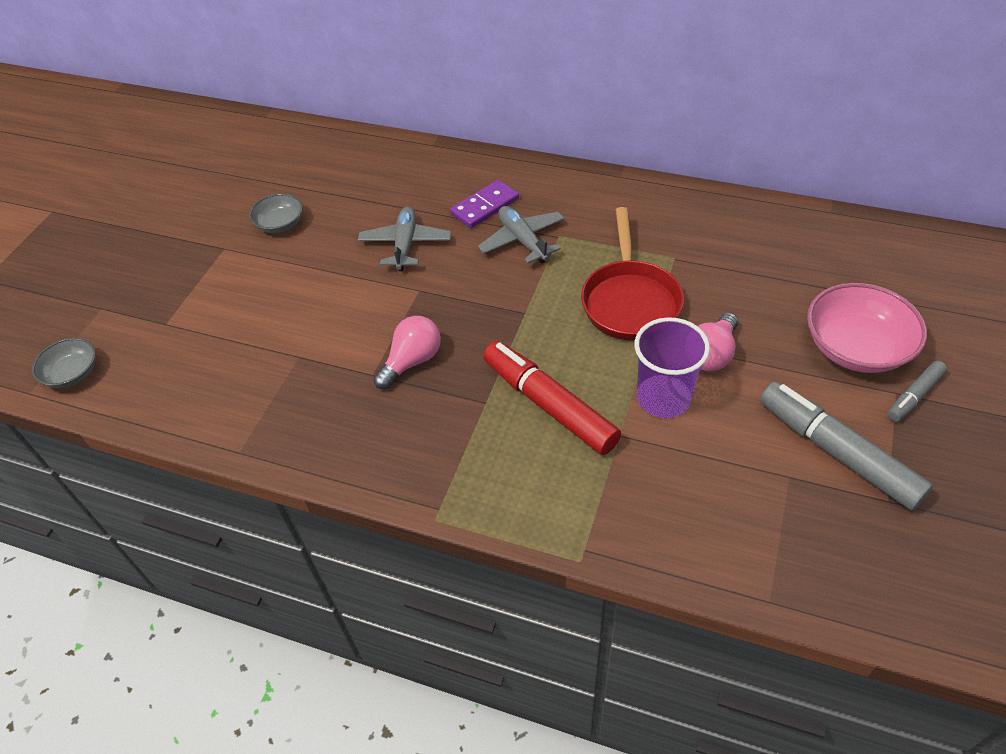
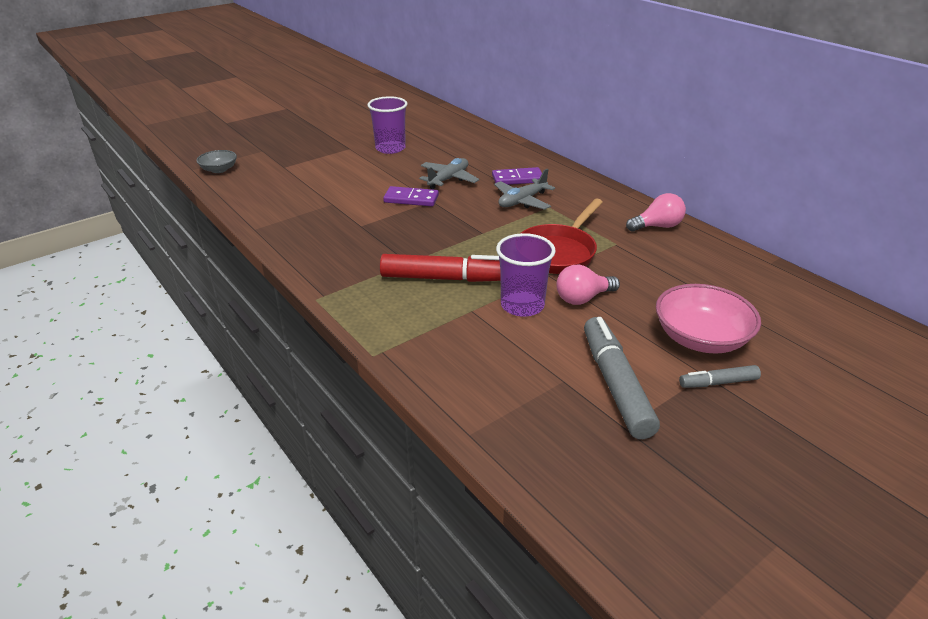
camera: 30 degrees right, 15 degrees down
(280, 224) = (390, 148): grey bowl -> purple cup
(391, 299) = (411, 199): none -> purple domino
(412, 361) = (389, 228): pink light bulb -> pink light bulb (657, 226)
(522, 240) = (522, 201): grey plane -> grey plane turned 135 degrees counterclockwise
(549, 405) = (444, 278): red marker -> red marker turned 105 degrees clockwise

